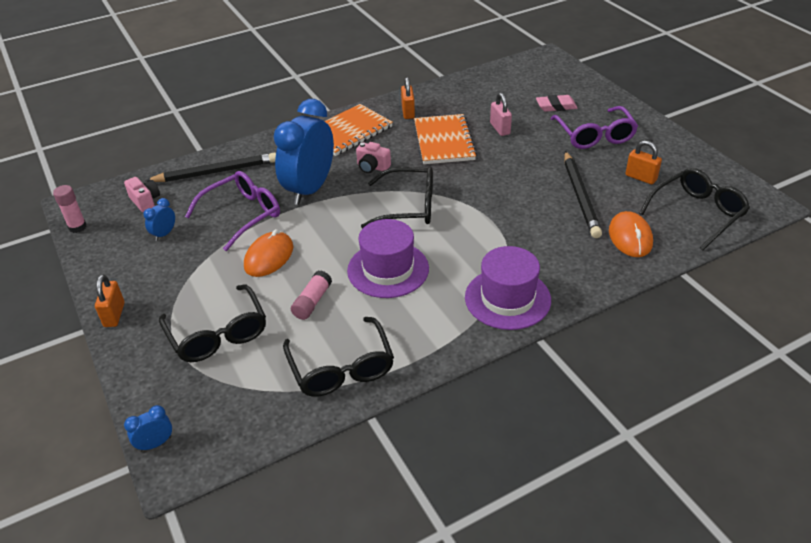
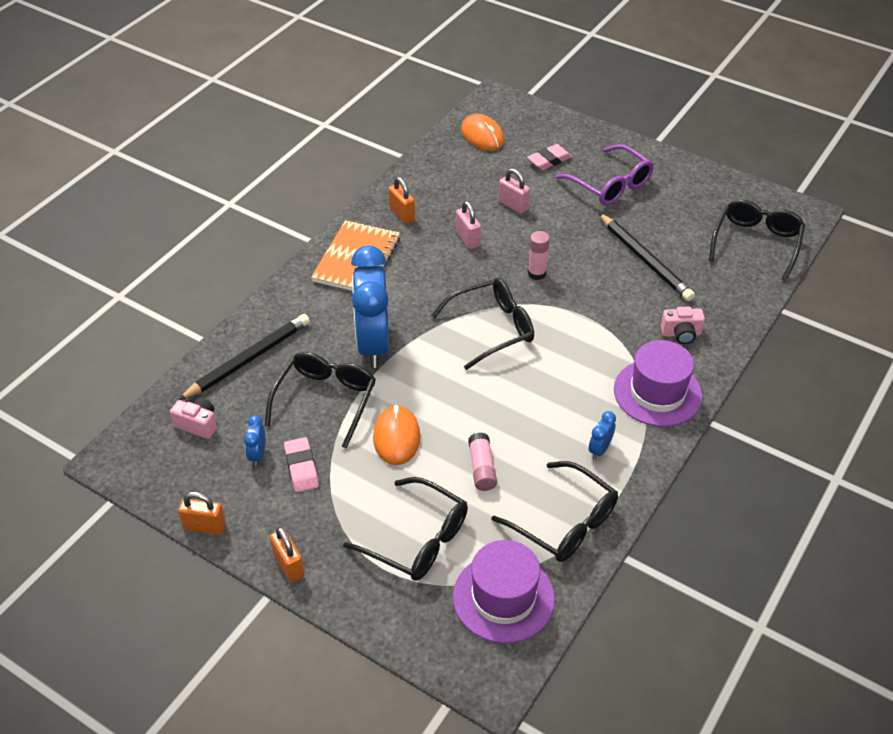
camera: 30 degrees left, 5 degrees up
(77, 227) = (146, 485): pink glue stick -> pink glue stick (537, 273)
(155, 444) = (455, 671): blue clock -> blue clock (599, 449)
(185, 253) = (301, 468): none -> pink eraser
(242, 215) = (325, 400): purple glasses -> black glasses
(372, 167) = (418, 295): pink camera -> pink camera (681, 334)
(388, 269) = (526, 405): purple hat -> purple hat (503, 597)
(444, 141) = (468, 239): orange notebook -> pink padlock
(630, 237) = (717, 289): orange mouse -> orange mouse (482, 136)
(640, 177) = (684, 220): orange padlock -> orange padlock (205, 527)

